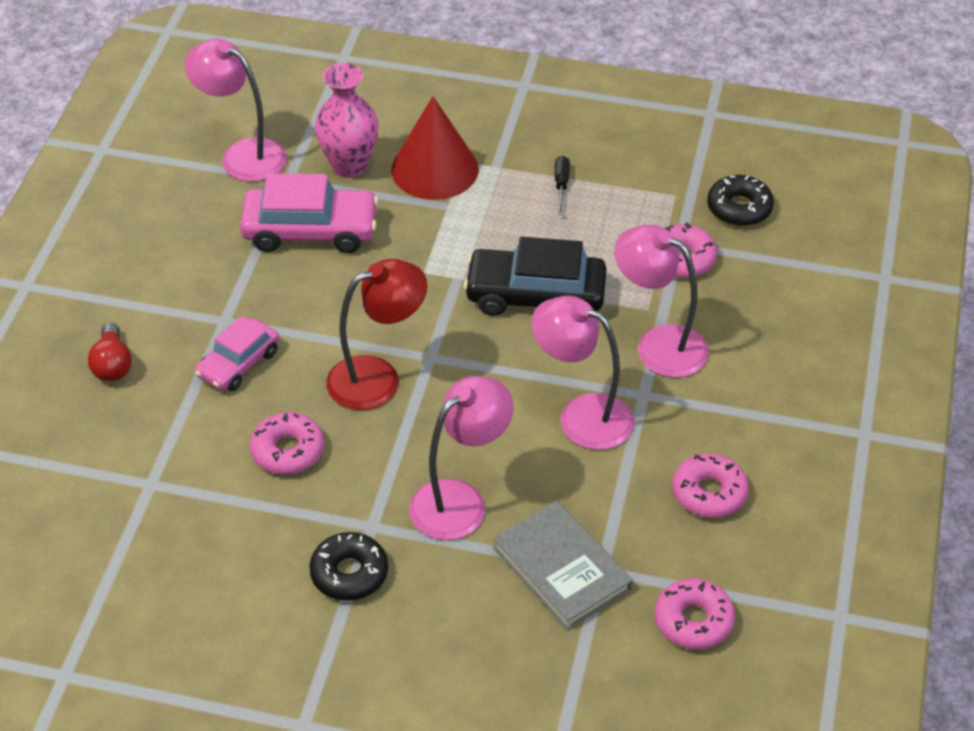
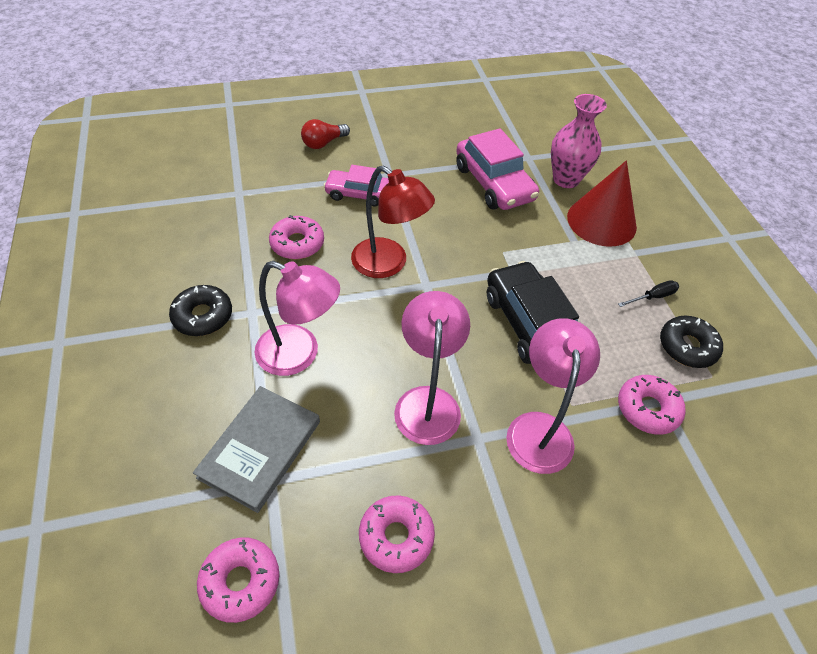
camera: 60 degrees right, 5 degrees up
(242, 155) = (531, 131): pink lamp -> none
(739, 208) = (742, 431): black donut -> black donut (687, 347)

